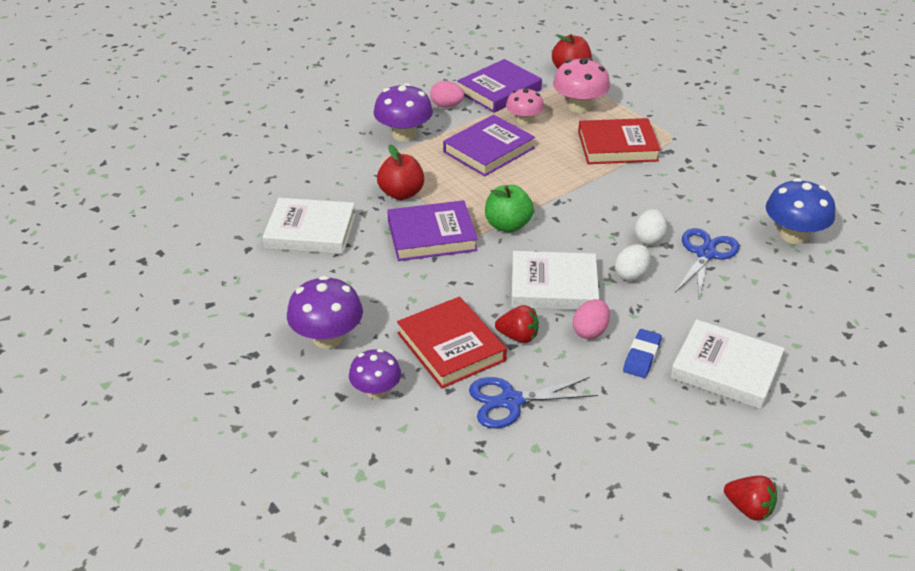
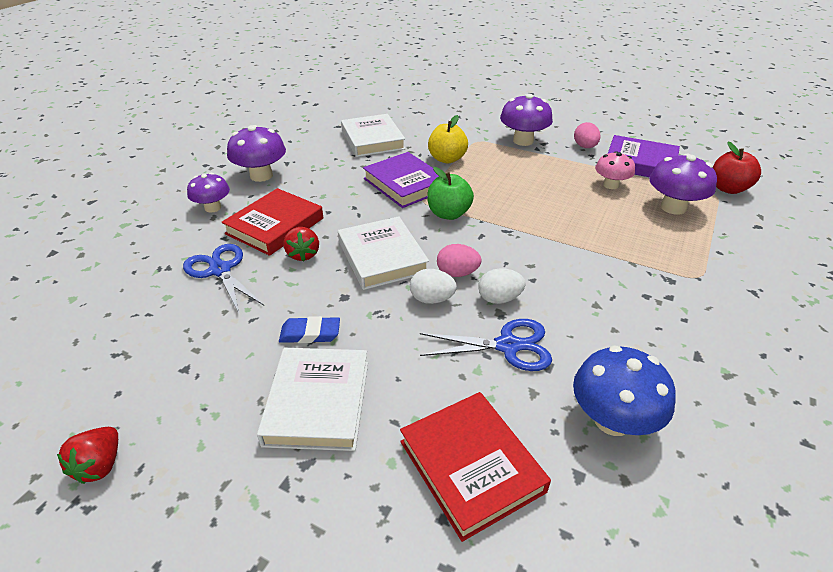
camera: 65 degrees right, 0 degrees up
(401, 193) = (447, 159): red apple -> yellow apple
(489, 150) = (545, 179): purple book -> none
(579, 107) = (673, 207): pink mushroom -> purple mushroom
(590, 331) = (331, 292): pink egg -> pink egg (457, 273)
(617, 146) = (635, 244): red book -> red book (471, 466)

